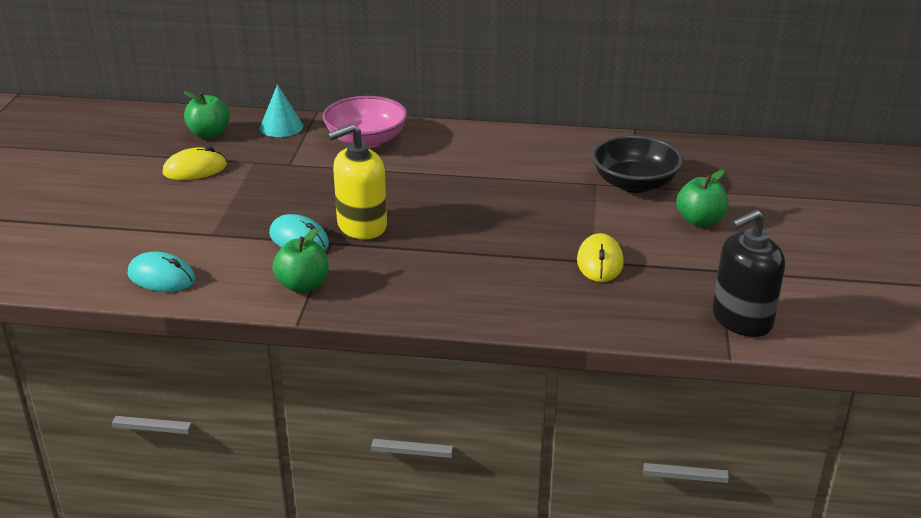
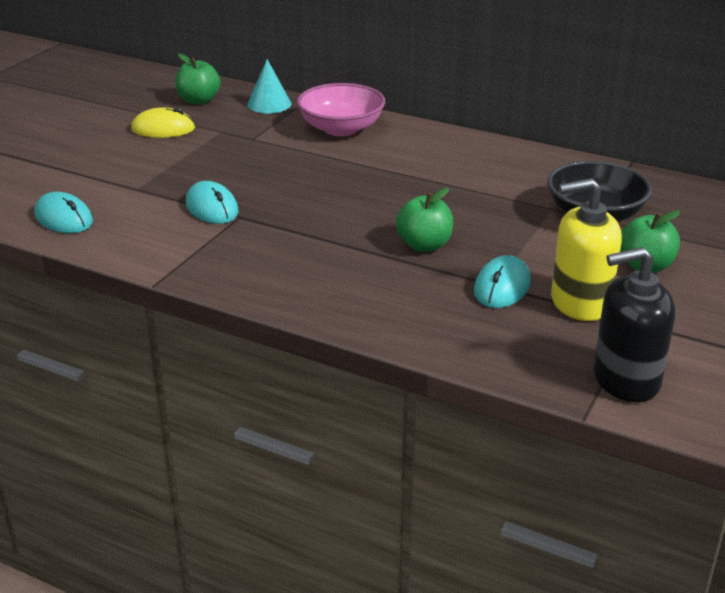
camera: 20 degrees right, 0 degrees up
(303, 285) = (185, 251): green apple -> green apple (424, 245)
(361, 226) = (280, 206): yellow soap dispenser -> yellow soap dispenser (579, 303)
(599, 262) = (502, 287): yellow mouse -> turquoise mouse

